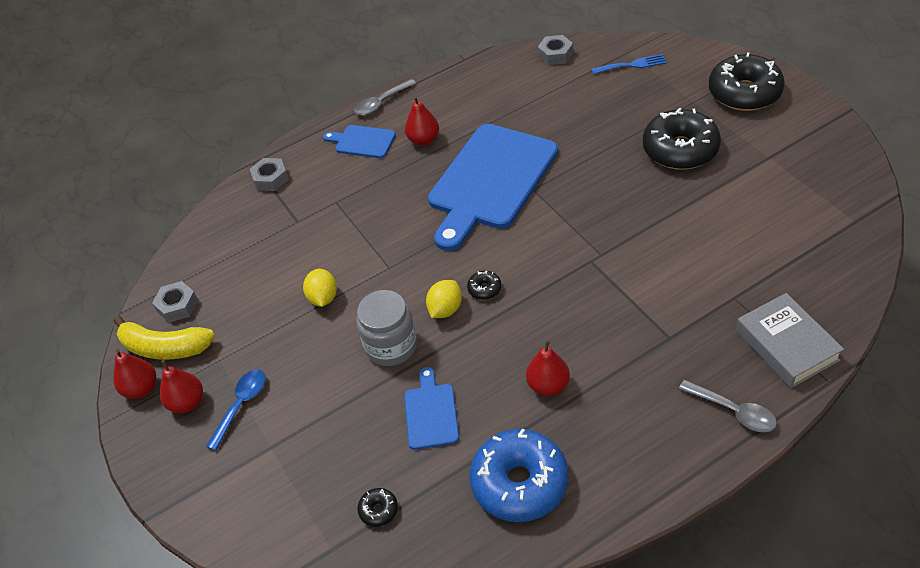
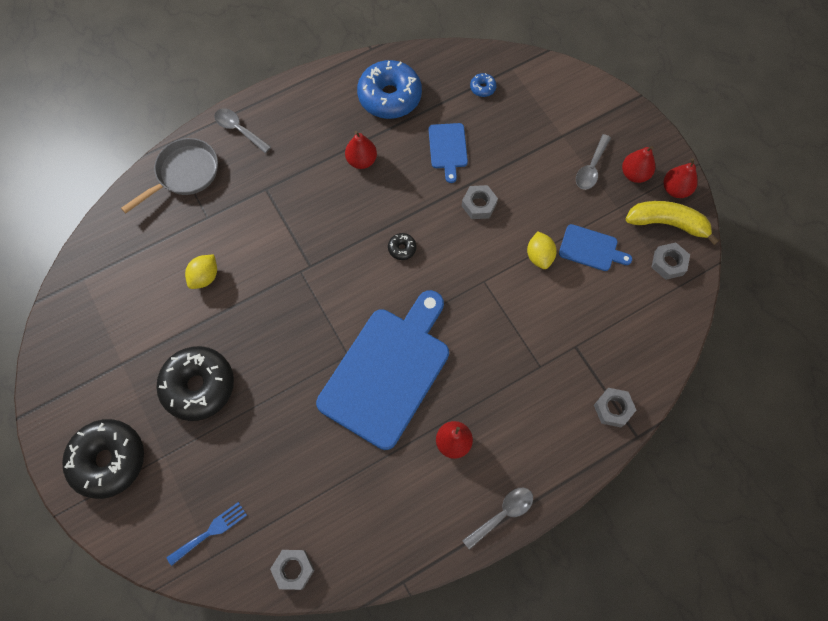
camera: 175 degrees right, 20 degrees up
(241, 405) = (591, 168): blue spoon -> grey spoon
(362, 141) = (520, 450): blue cutting board -> blue cutting board (591, 248)
(378, 510) = (482, 88): black donut -> blue donut
(391, 346) = (479, 205): grey jar -> grey nut
(445, 309) = (435, 233): yellow lemon -> yellow lemon (205, 277)
(632, 65) = (210, 531): blue fork -> blue fork turned 150 degrees clockwise
(787, 345) = (184, 174): grey book -> grey pan

